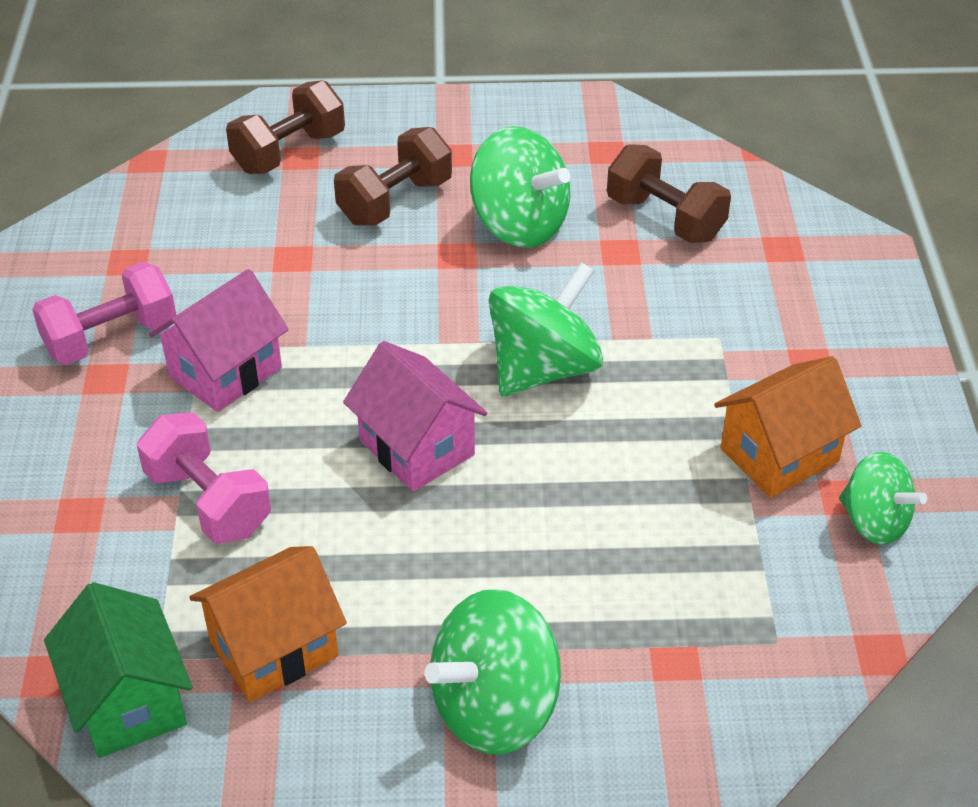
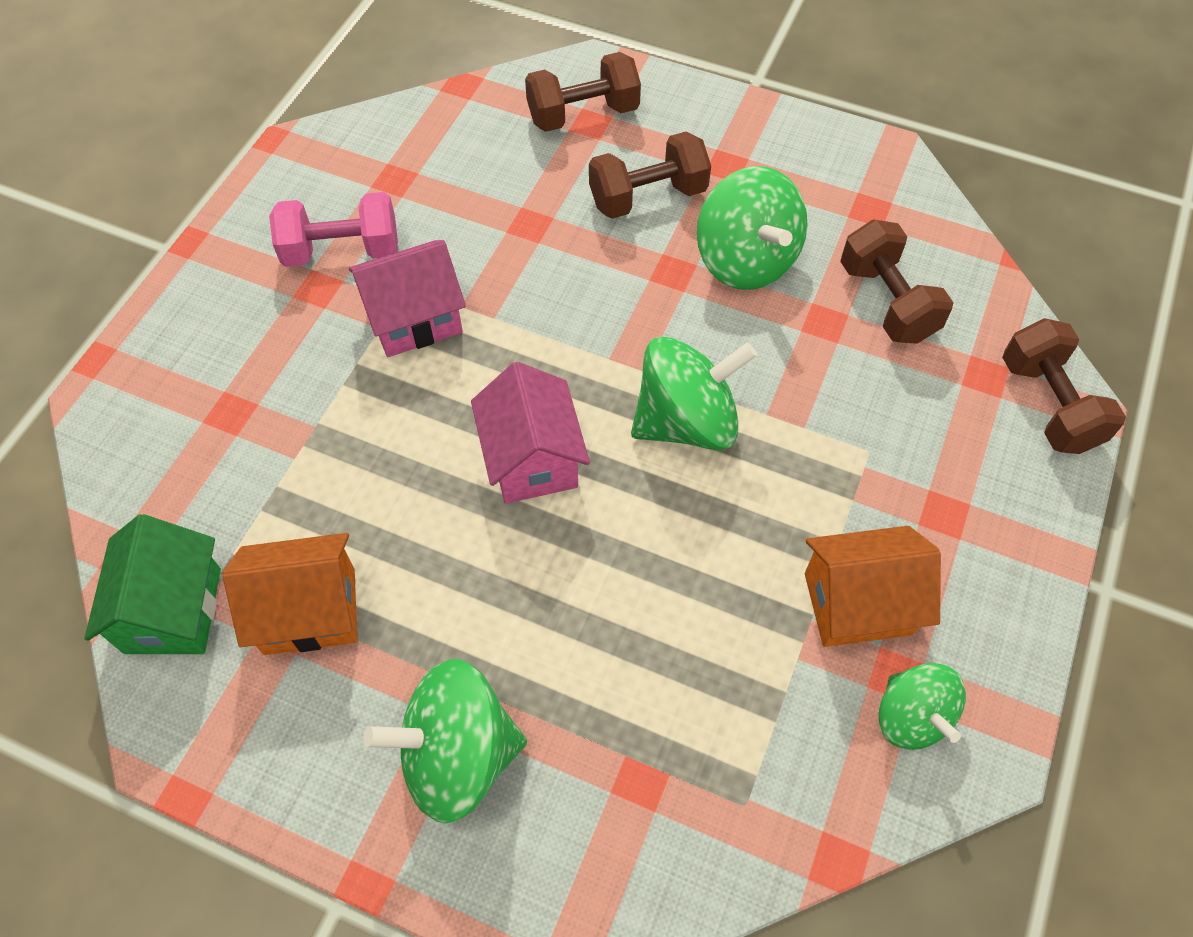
camera: 25 degrees right, 15 degrees up
(208, 501) = (334, 443): pink dumbbell -> none
(846, 253) = (1048, 405): none -> brown dumbbell

